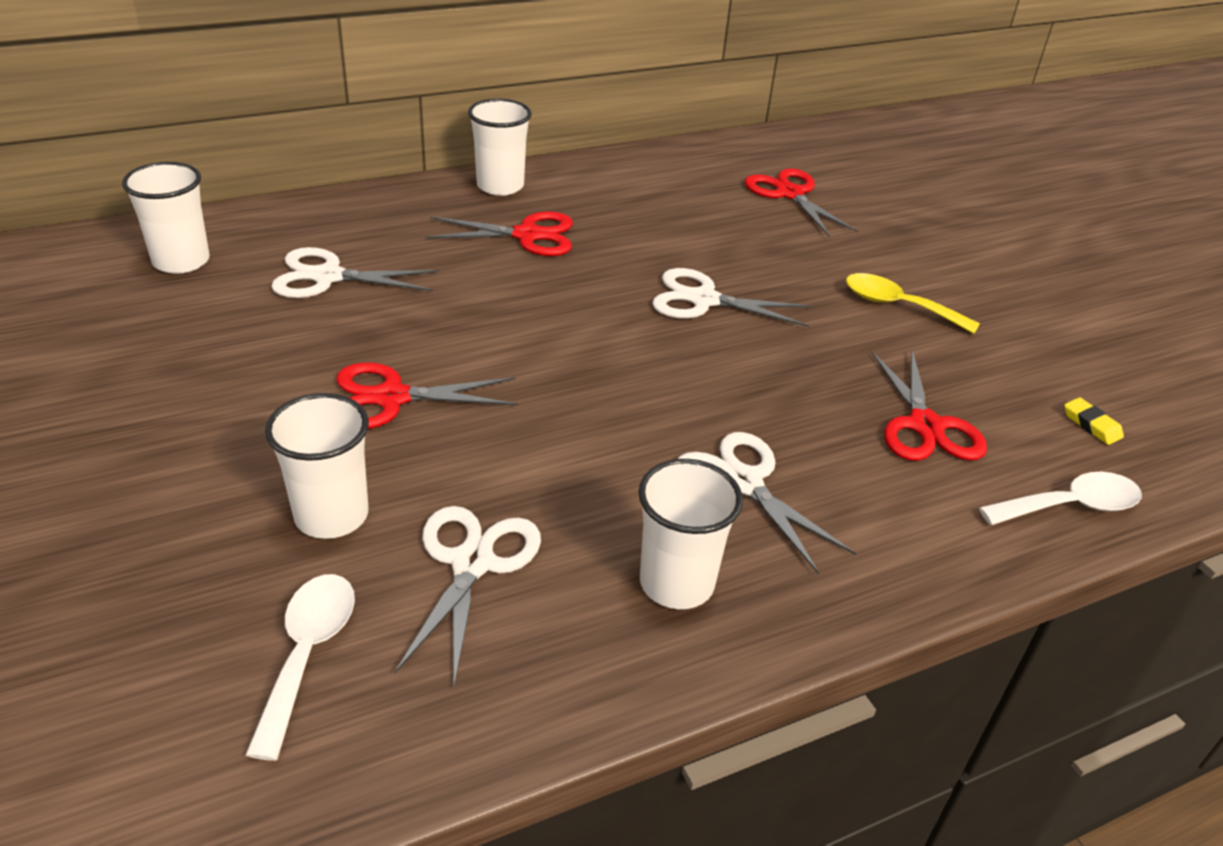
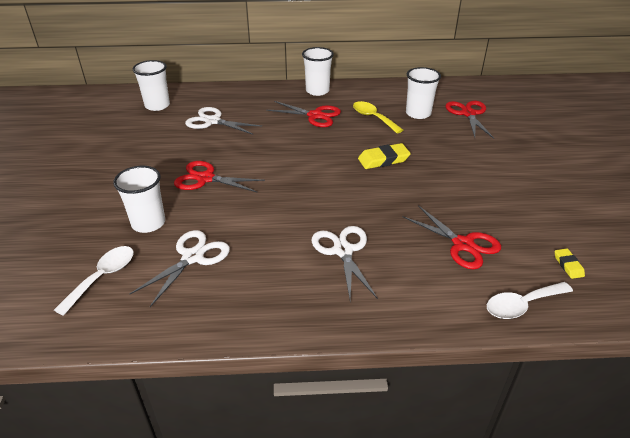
camera: 25 degrees right, 0 degrees up
(676, 583) = (278, 289): white cup -> white cup (418, 113)
(703, 300) = (383, 160): white scissors -> yellow eraser
(898, 306) = (491, 180): yellow spoon -> yellow spoon (373, 118)
(925, 426) = (463, 245): red scissors -> red scissors turned 60 degrees counterclockwise
(1070, 506) = (522, 305): white spoon -> white spoon turned 150 degrees clockwise

